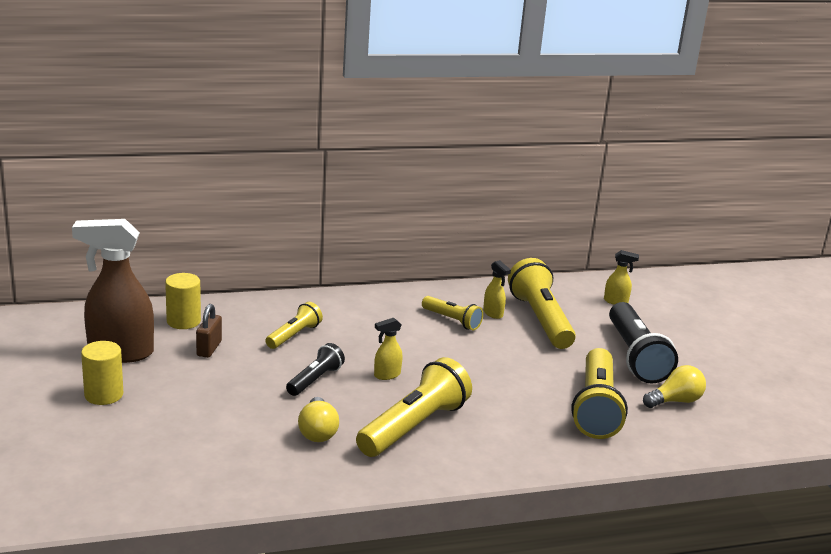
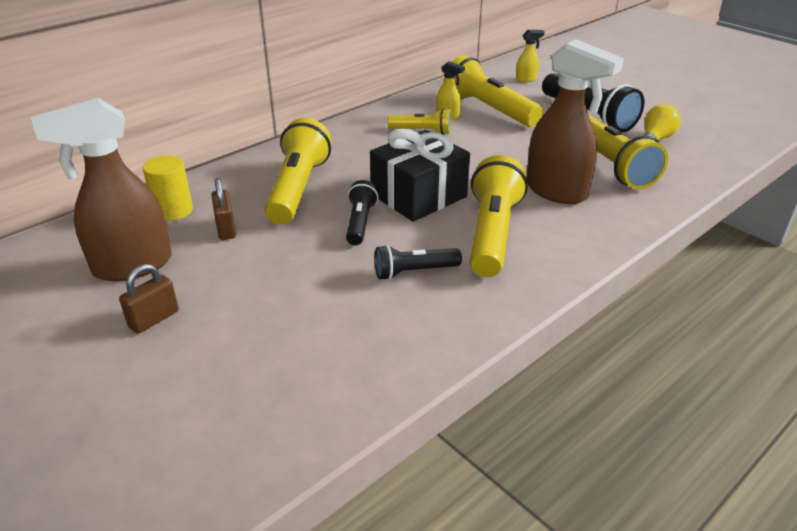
camera: 25 degrees left, 10 degrees up
(104, 395) = (154, 319): yellow cylinder -> brown padlock
(294, 335) = (298, 188): yellow flashlight -> yellow flashlight, size x1.81
(317, 431) = (414, 272): yellow light bulb -> black flashlight
(386, 375) = (419, 196): yellow spray bottle -> black gift
(513, 414) = (557, 192): none -> brown spray bottle

